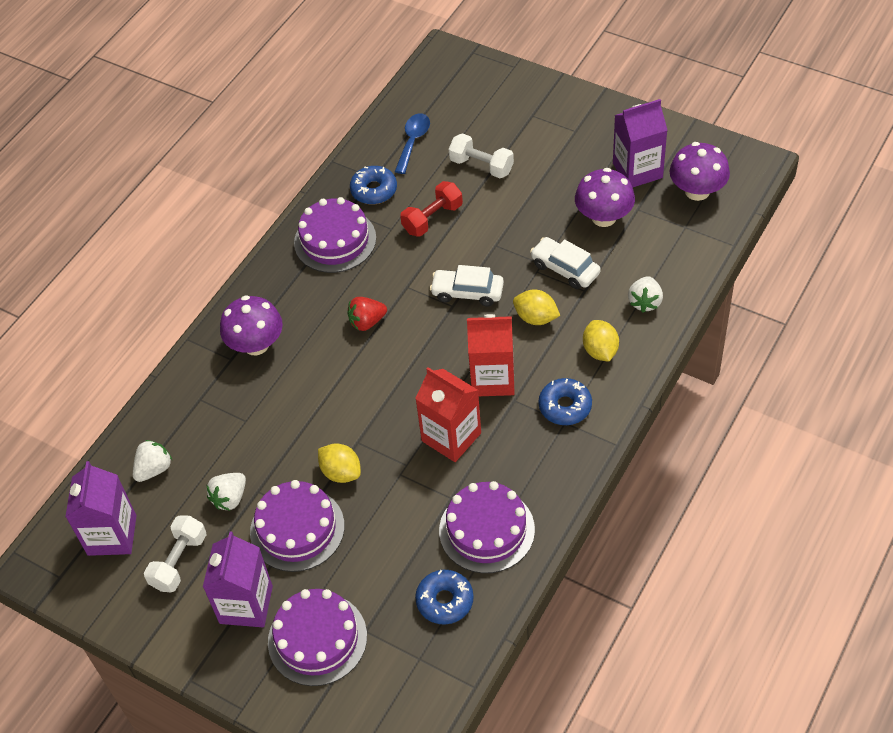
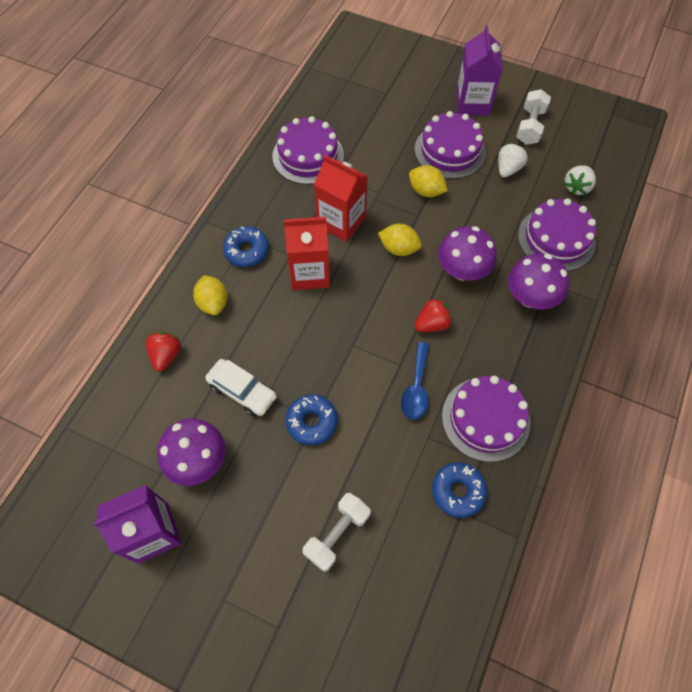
camera: 170 degrees right, 10 degrees up
(112, 535) = (587, 140): purple carton -> none
(317, 639) = (418, 87): purple cake -> purple cake (556, 239)
(413, 141) = (424, 573): blue spoon -> blue spoon (416, 388)
(432, 218) = (385, 452): red dumbbell -> none
(445, 601) = (334, 111): blue donut -> blue donut (312, 422)
(467, 292) = (339, 360): white car -> none
(481, 166) = (337, 534): white dumbbell -> white dumbbell turned 75 degrees counterclockwise
(536, 318) = (272, 334): yellow lemon -> yellow lemon (399, 248)
(645, 302) = (166, 355): white strawberry -> red strawberry
(697, 191) = (89, 502): purple mushroom -> purple mushroom (462, 270)

